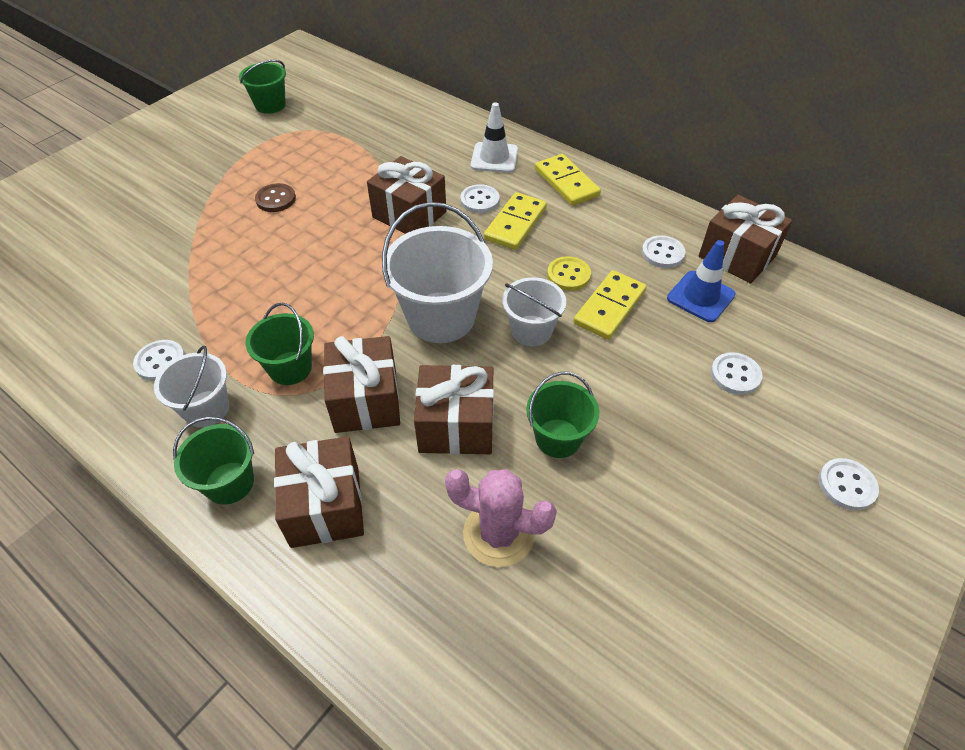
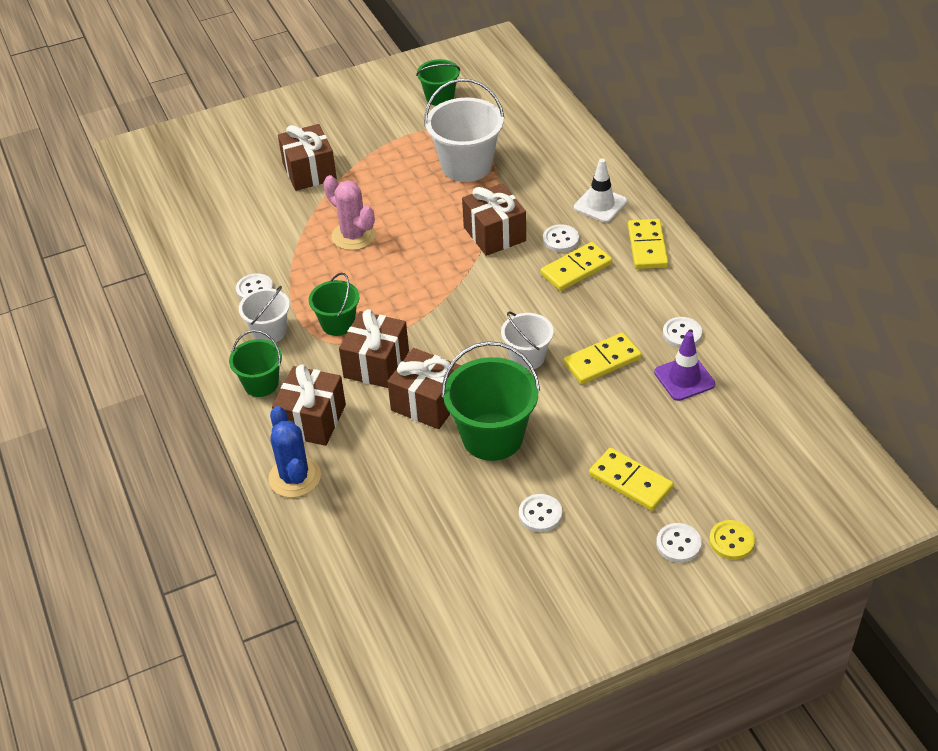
camera: 30 degrees right, 5 degrees down
(276, 199) = (397, 188): brown button -> none
(346, 601) = (294, 477): none -> blue cactus
(441, 317) = (466, 324): white bucket -> white bucket (466, 166)
(499, 533) = (411, 478): pink cactus -> pink cactus (353, 236)
(558, 438) = (492, 437): green bucket -> green bucket, size x1.70
(568, 275) = (588, 325): yellow button -> yellow button (731, 541)
(700, 296) = (684, 378): blue traffic cone -> purple traffic cone
(735, 375) = (661, 444): white button -> white button (540, 514)
(737, 256) = (745, 357): brown gift -> brown gift (309, 171)
(740, 431) = (630, 481): none -> yellow domino

